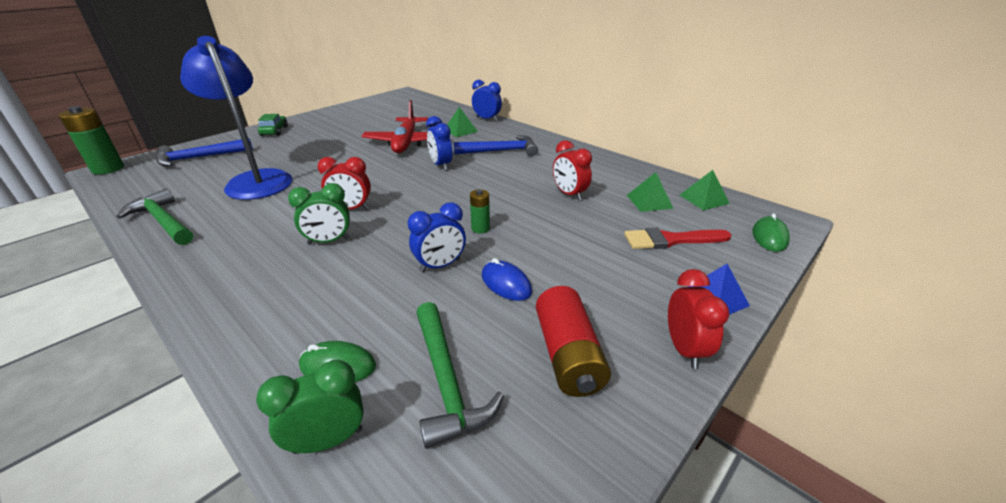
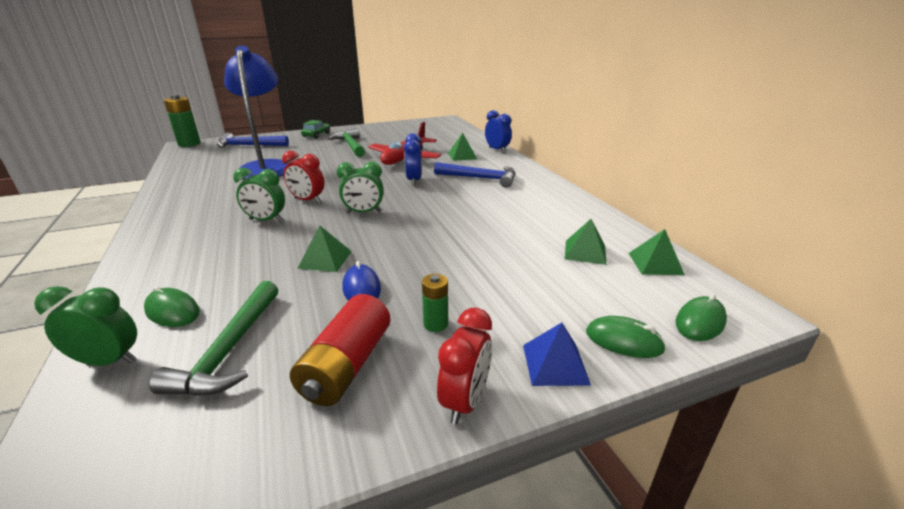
camera: 25 degrees right, 5 degrees down
(163, 221) = (182, 183): green hammer -> green hammer (350, 145)
(426, 208) = (363, 212): none -> green clock
(440, 265) = (325, 259): blue clock -> green pyramid
(480, 228) = (390, 238): green battery -> green battery (435, 324)
(569, 194) = (505, 227): red clock -> none
(671, 240) = (568, 294): red brush -> none
(739, 266) = (624, 341): none -> green mouse

